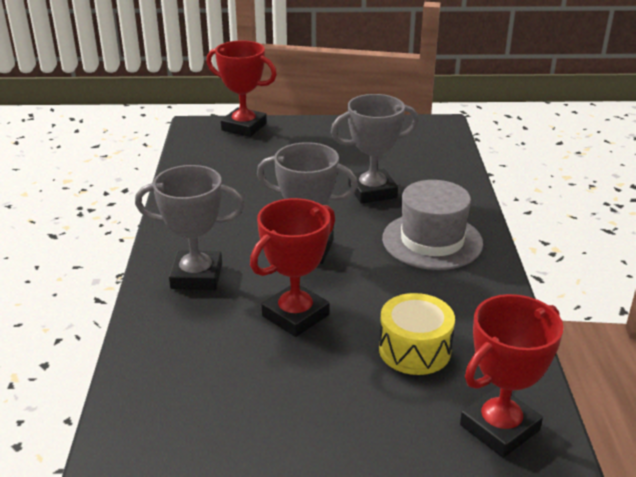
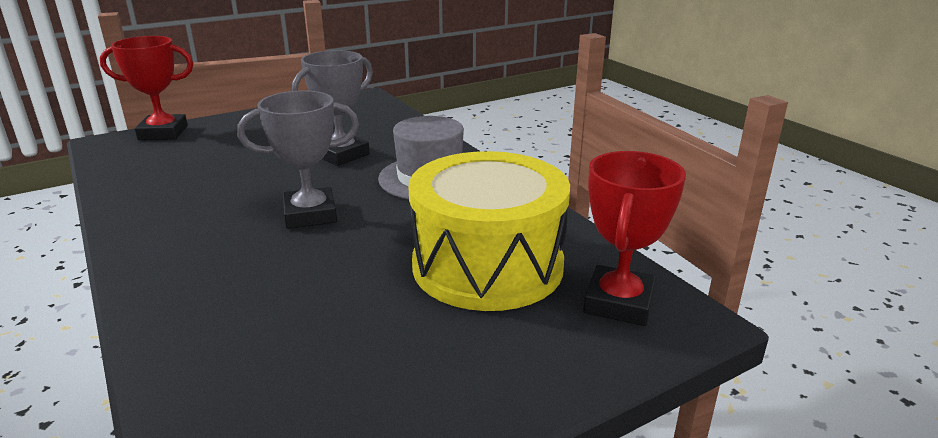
camera: 30 degrees left, 5 degrees down
(196, 276) = (196, 271): grey trophy -> none
(295, 315) = (342, 273): red trophy -> none
(414, 350) = (487, 265): yellow drum -> yellow drum, size x1.92

